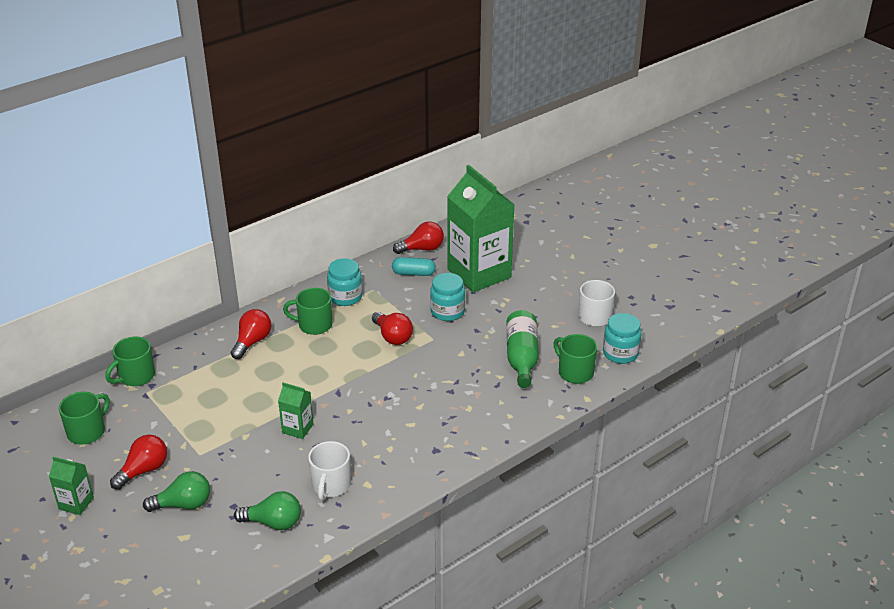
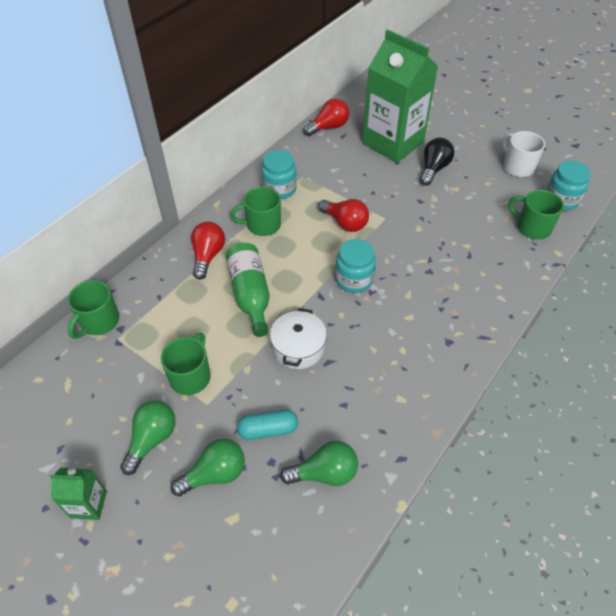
camera: 15 degrees left, 15 degrees up
(87, 431) = (68, 403): green mug -> green mug (191, 376)
(144, 470) = (152, 439): red light bulb -> green light bulb
(297, 428) = (298, 347): green carton -> white pot
(331, 485) = (364, 409): white mug -> none
(413, 273) = (333, 153): turquoise capsule -> turquoise capsule (268, 430)
(447, 312) = (384, 187): turquoise jar -> turquoise jar (354, 279)
(507, 304) = (434, 169): none -> black light bulb
(521, 358) = (476, 222): green bottle -> green bottle (250, 295)

